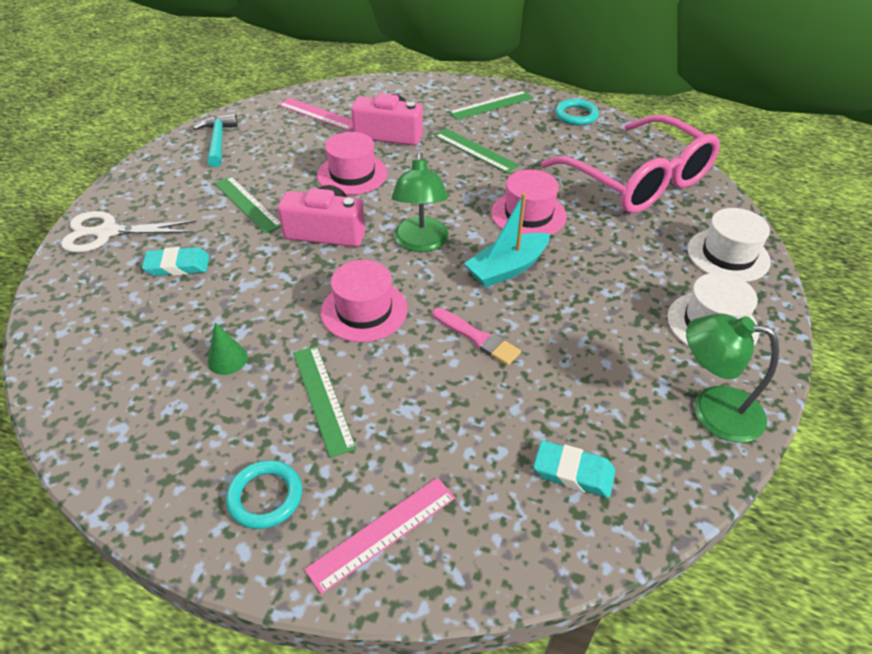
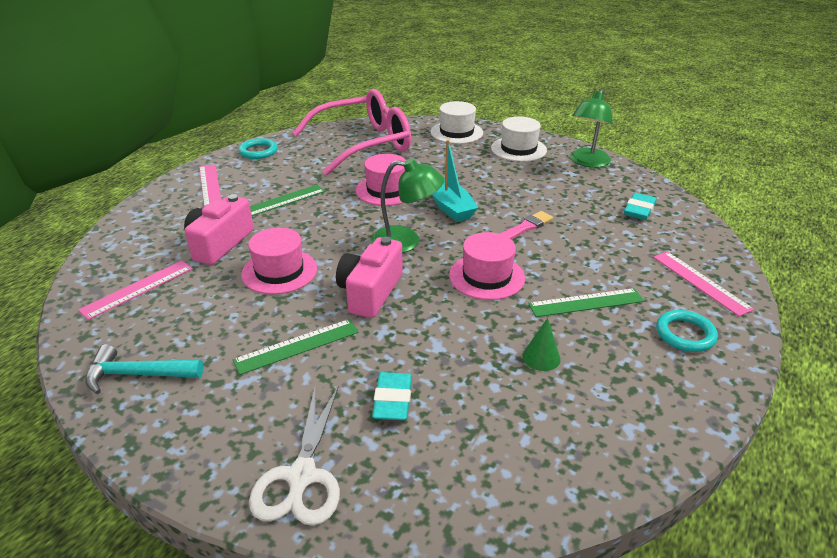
camera: 80 degrees left, 10 degrees down
(491, 105) = (210, 185): green ruler -> pink ruler

